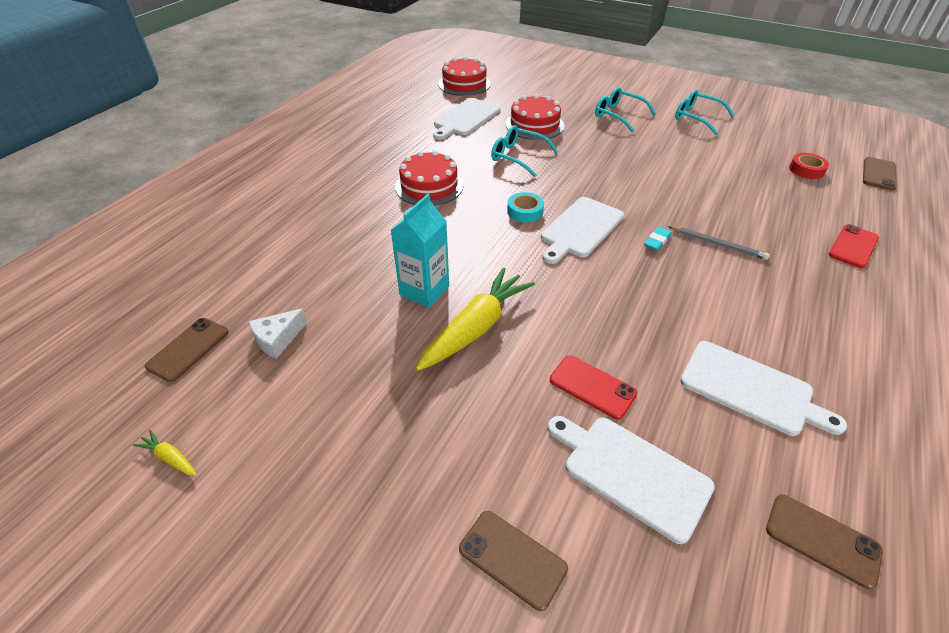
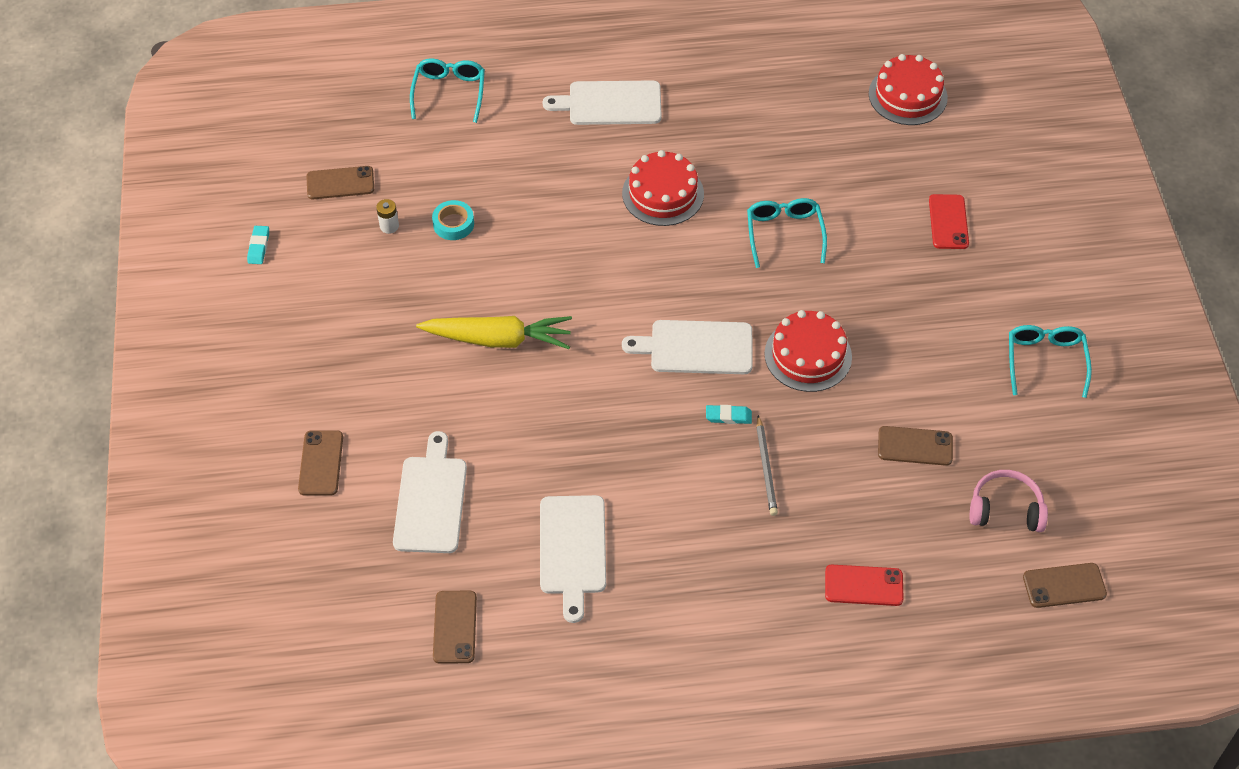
camera: 55 degrees right, 10 degrees up
(170, 458) = (258, 247): yellow carrot -> turquoise eraser
(278, 339) = (389, 226): white cheese -> white battery
(424, 291) = (512, 281): turquoise carton -> none
(465, 118) = (824, 145): white cutting board -> white cutting board (610, 103)
(525, 211) = (687, 291): turquoise tape -> turquoise tape (453, 224)
(534, 125) = (869, 213): red cake -> red cake (808, 355)
(592, 387) = (494, 444): red phone -> red phone (948, 222)
(618, 115) = (973, 281): turquoise glasses -> turquoise glasses (449, 93)
(735, 180) = (915, 446): none -> brown phone
(806, 170) = (1005, 509): red tape -> pink headphones

